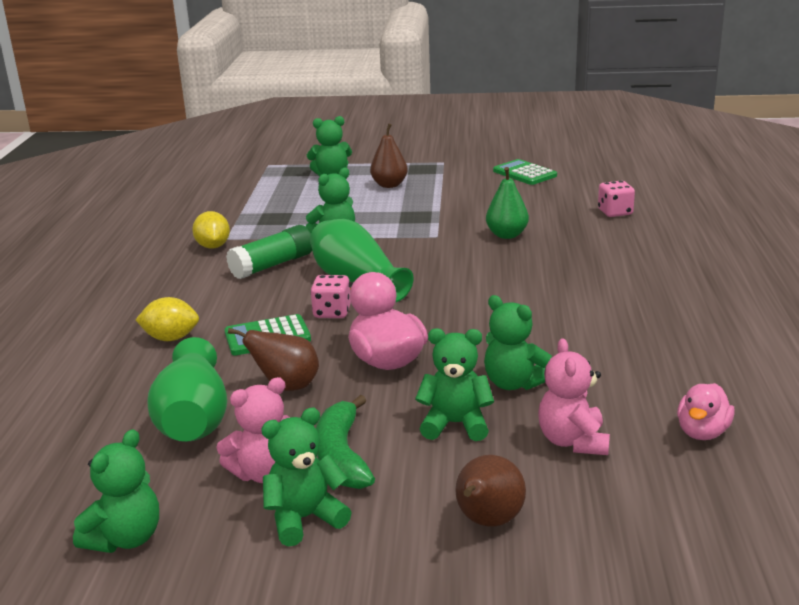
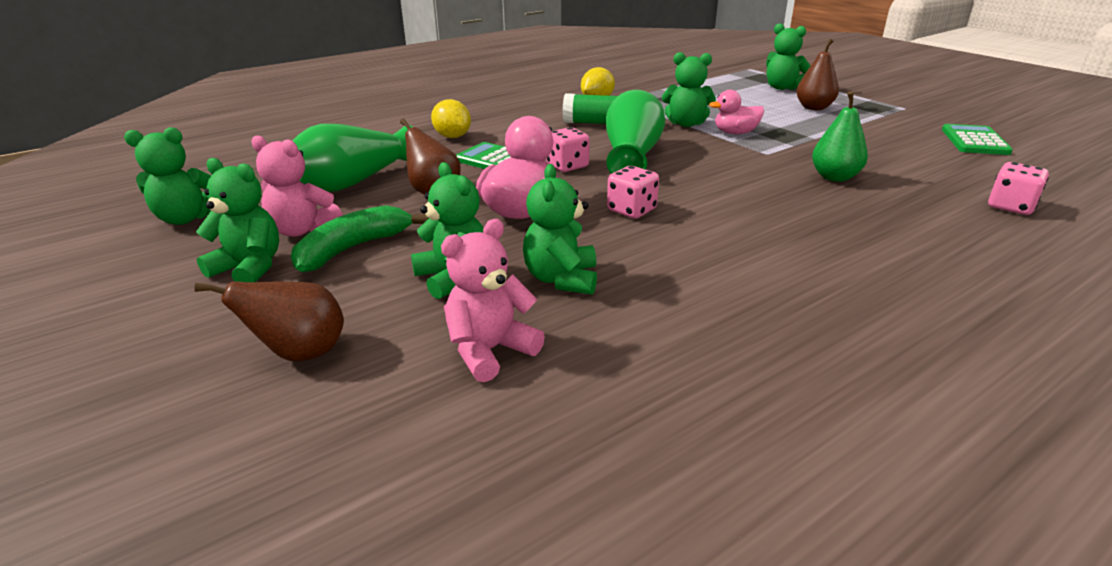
camera: 50 degrees right, 5 degrees up
(450, 319) = (631, 210): none -> pink dice
(702, 432) = (610, 437): pink duck -> pink duck (735, 133)

